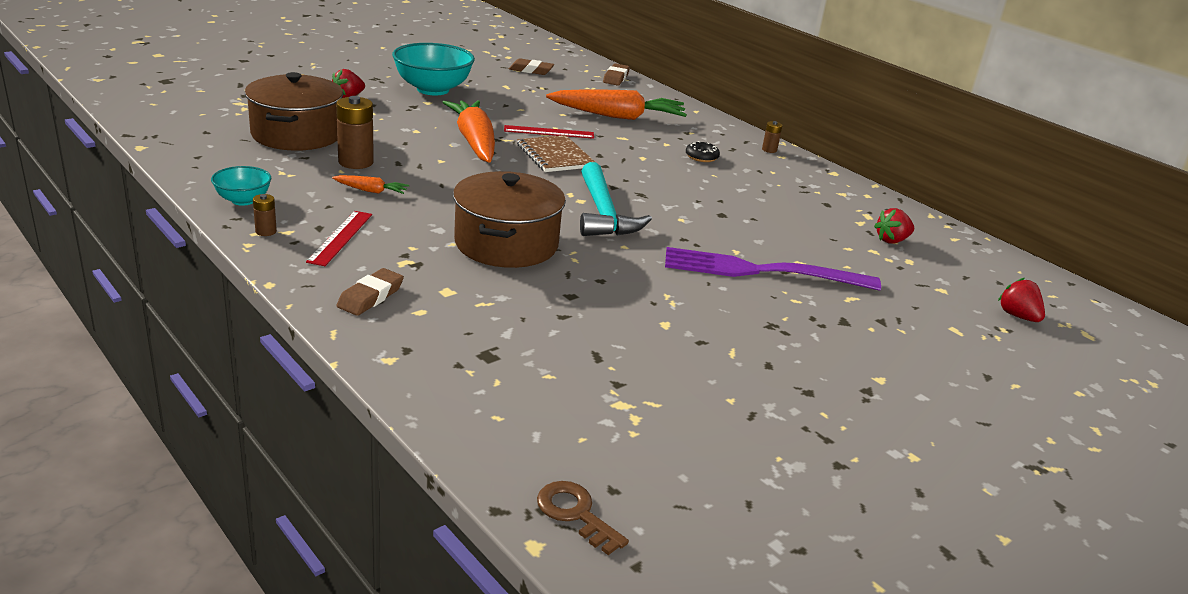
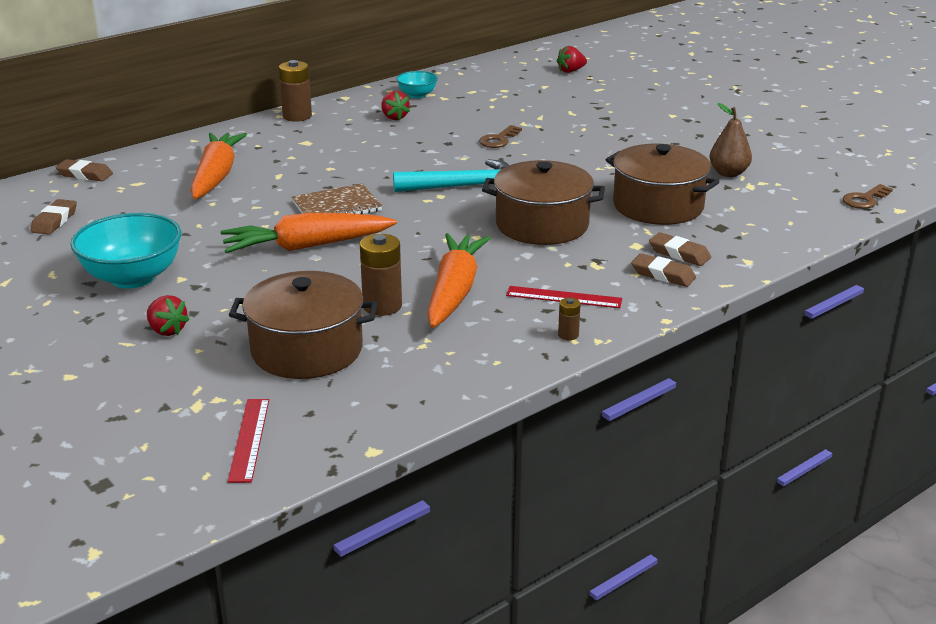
camera: 85 degrees left, 0 degrees up
(243, 200) = (503, 357): turquoise bowl -> turquoise bowl (417, 95)
(371, 191) = (454, 291): orange carrot -> orange carrot, size x2.27
(420, 315) = (679, 254): none -> brown eraser
(549, 132) = (270, 209): red ruler -> red ruler (249, 439)
(553, 320) = (658, 206): none -> brown pot
(664, 393) = (728, 173): none -> brown pear
(701, 157) = (322, 144): black donut -> none
(739, 242) = (498, 140): none -> brown key
(760, 271) = (545, 136): purple fork -> none
(769, 150) = (297, 116): brown battery -> brown battery, size x1.97
(891, 240) = (472, 91): red strawberry -> red strawberry (394, 117)

